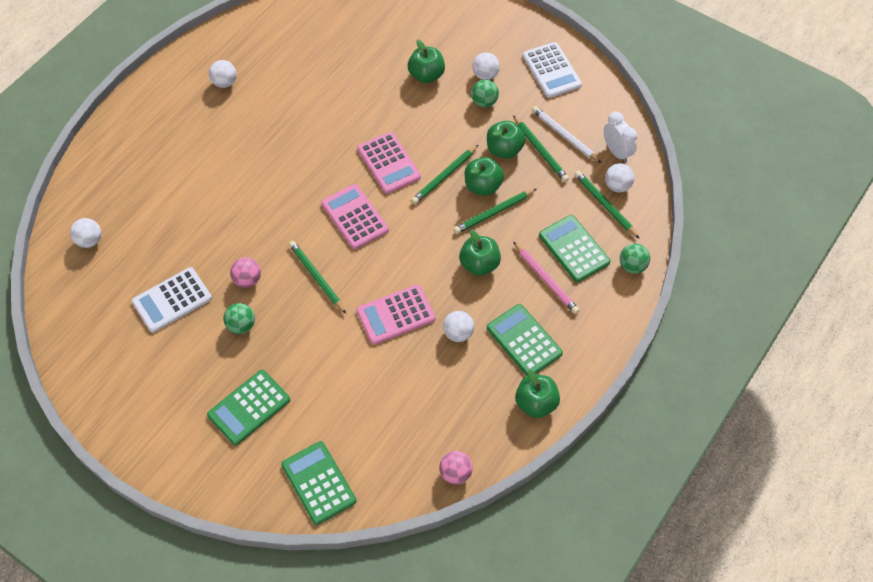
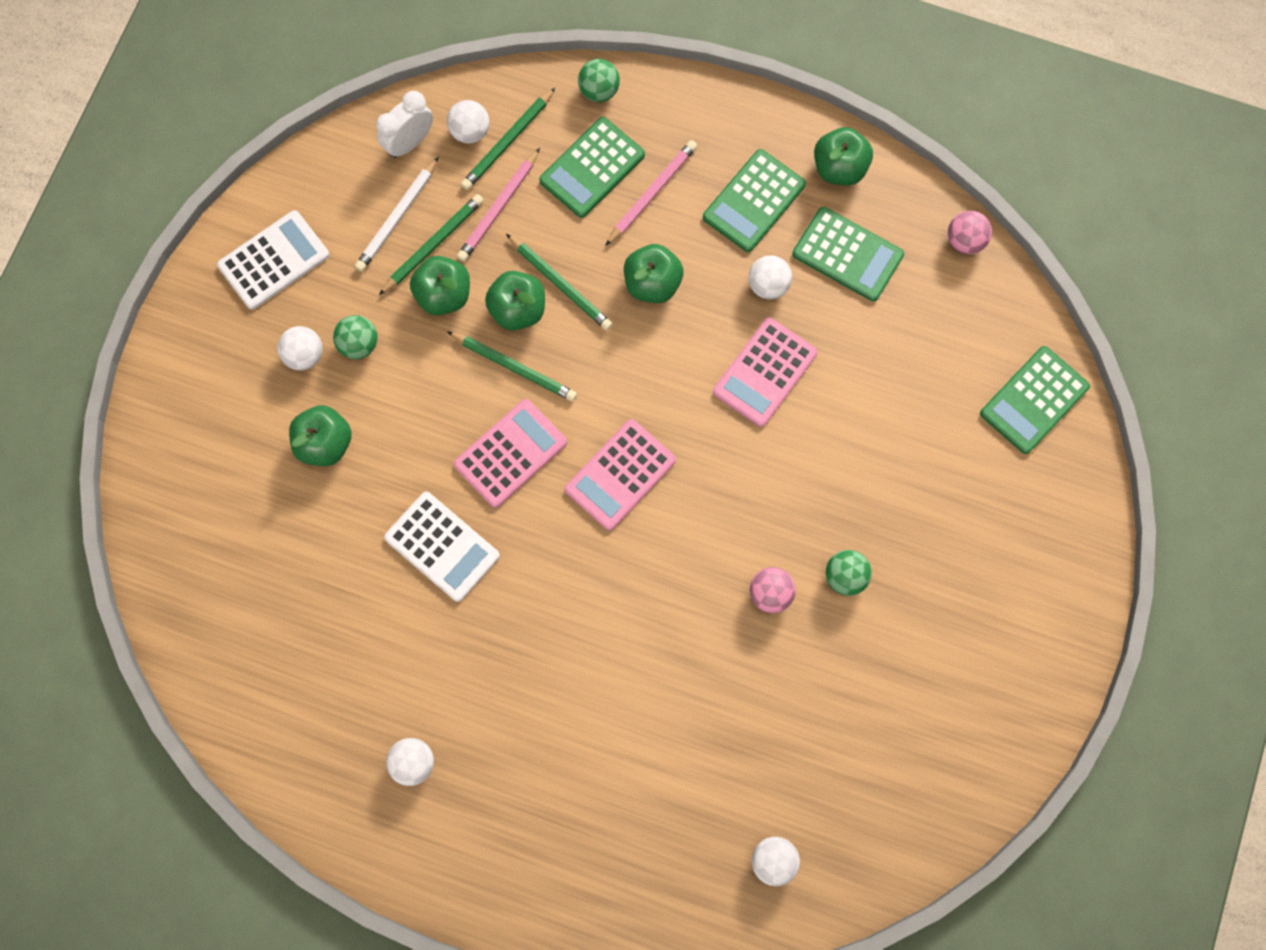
camera: 105 degrees left, 15 degrees up
(172, 300) = (835, 691): white calculator -> white calculator (442, 546)
(249, 407) = (963, 522): green calculator -> green calculator (847, 254)
(316, 277) = (737, 497): green pencil -> none
(396, 315) = (765, 372): pink calculator -> pink calculator turned 75 degrees clockwise
(557, 190) = (499, 208): none -> pink pencil

